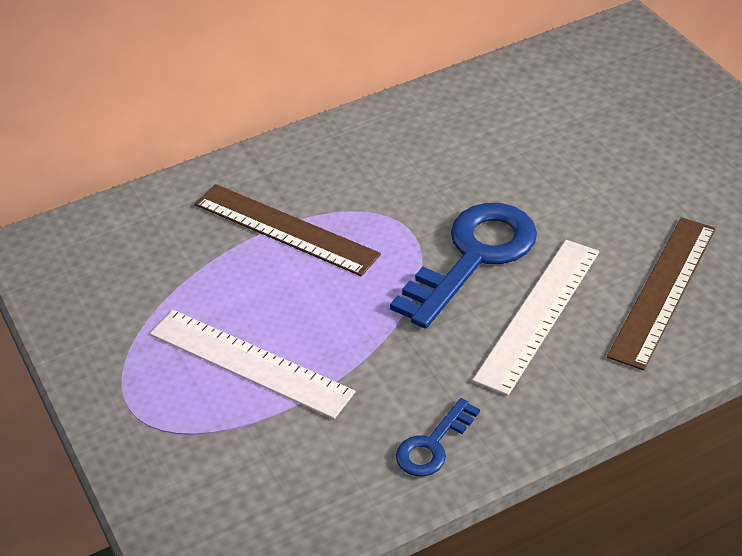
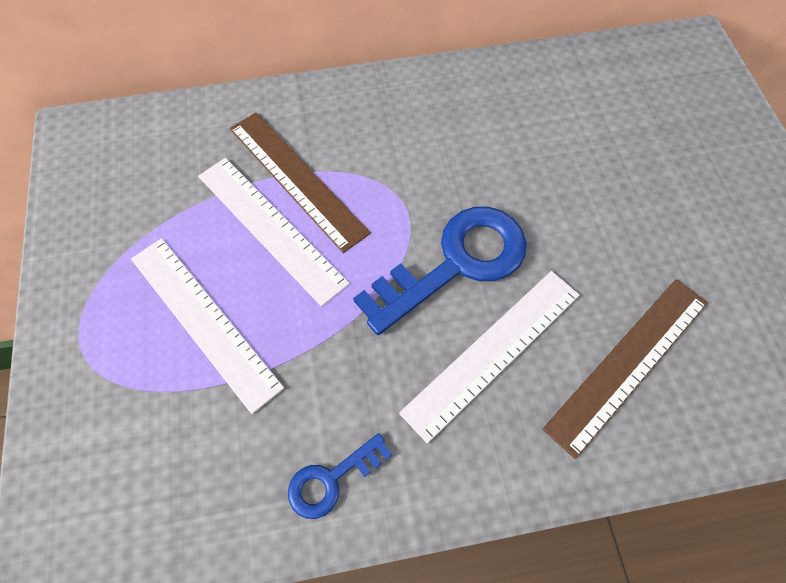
camera: 15 degrees right, 20 degrees up
(279, 274) = (271, 228): none -> white ruler

